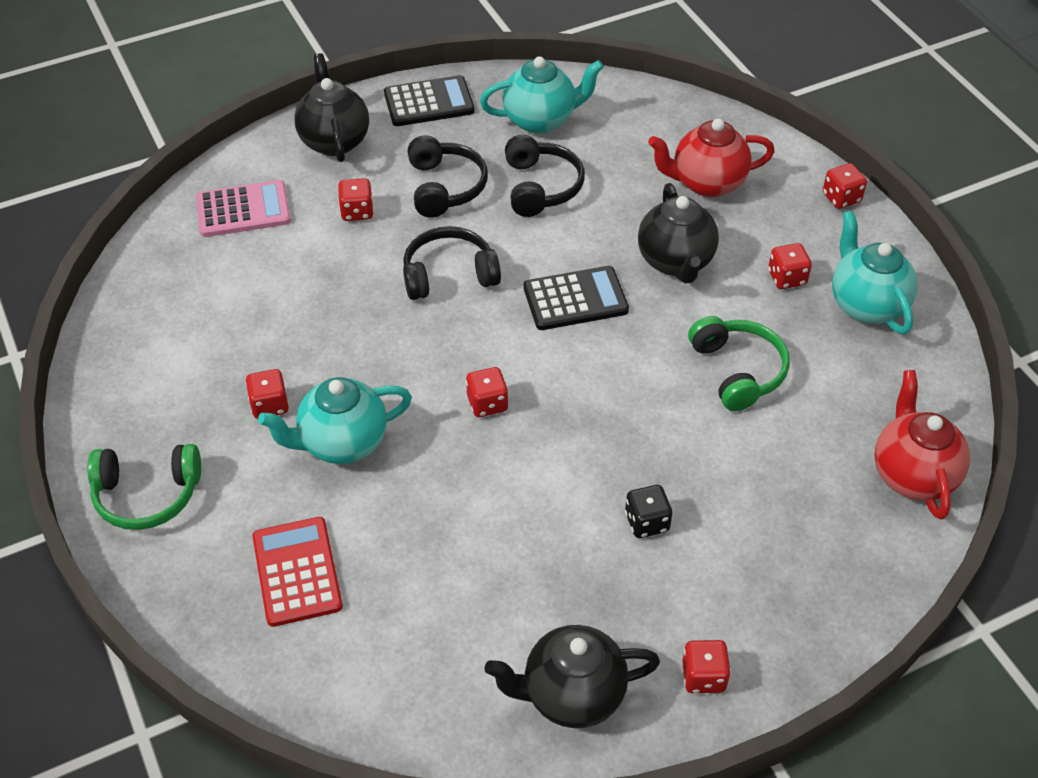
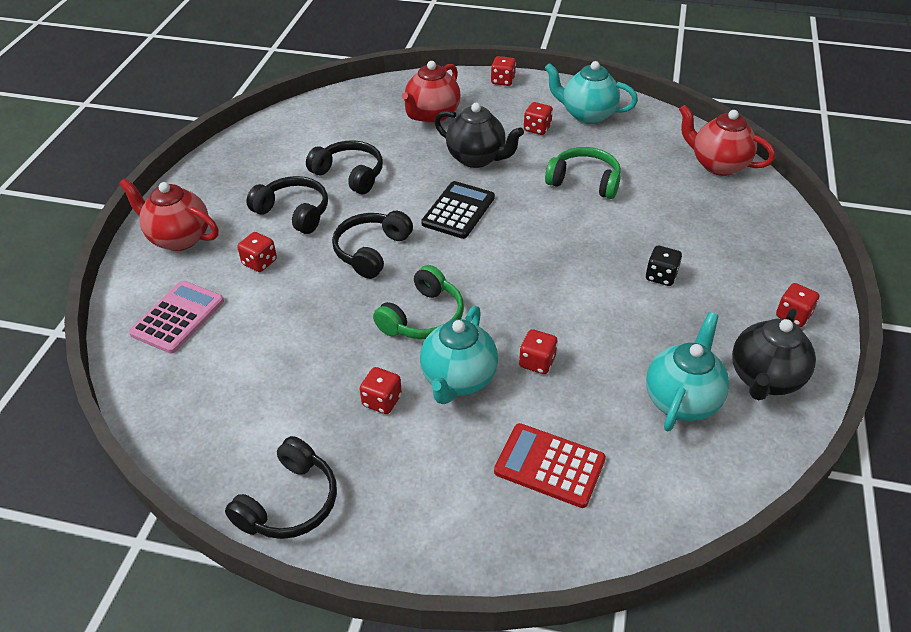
camera: 50 degrees left, 5 degrees down
(114, 418) = (290, 502): none -> black headphones
(147, 495) = (390, 520): green headphones -> green headphones (423, 317)
(334, 141) = (179, 238): black teapot -> red teapot
(429, 102) = (209, 179): black calculator -> none
(487, 403) = (499, 292): red dice -> red dice (537, 362)
(540, 120) = (294, 145): turquoise teapot -> turquoise teapot (681, 400)

